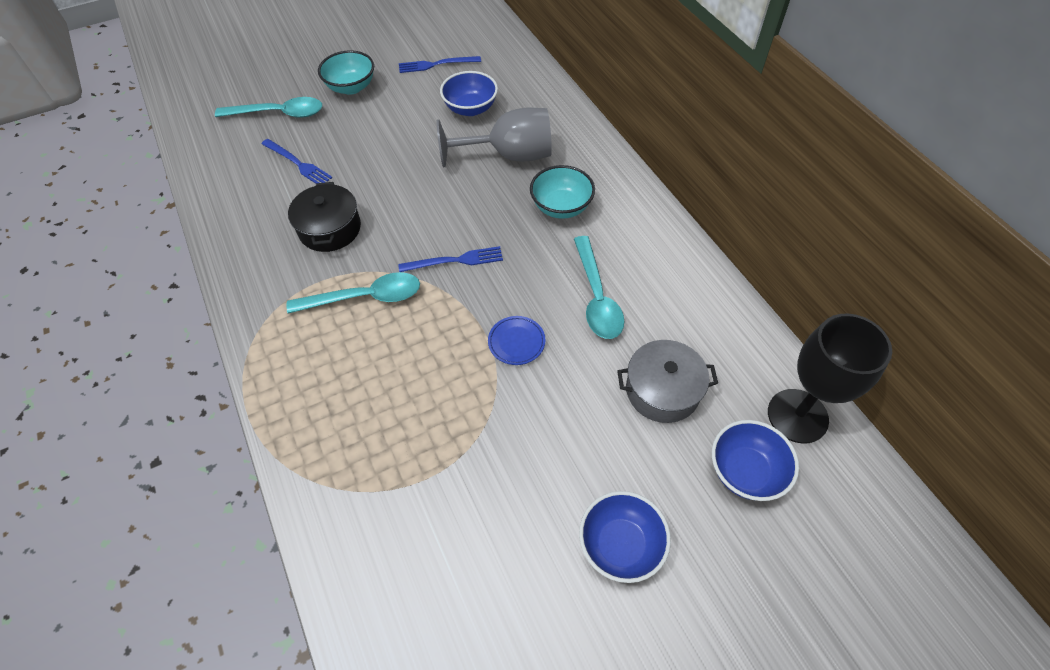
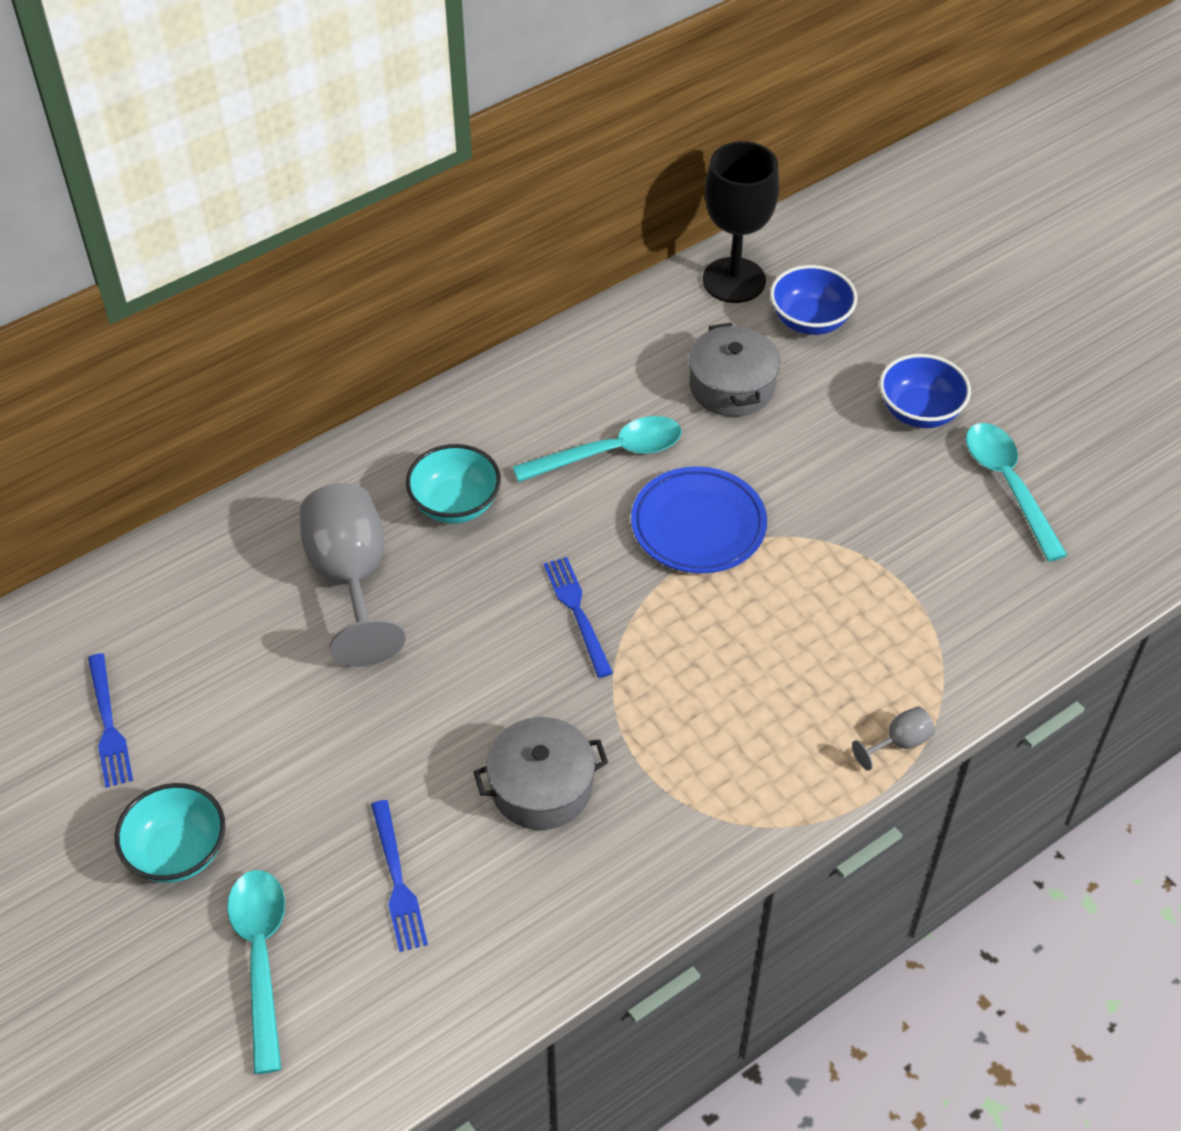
camera: 100 degrees left, 5 degrees down
(282, 437) = (899, 743): none -> grey goblet
(298, 163) = (397, 880): blue fork -> blue fork turned 135 degrees clockwise
(330, 229) = (541, 787): black pot -> grey pot
(366, 297) = (664, 705): turquoise spoon -> turquoise spoon (1008, 485)
(470, 108) = (236, 649): blue bowl -> none
(516, 342) = (698, 525): blue plate -> blue plate, size x1.82

